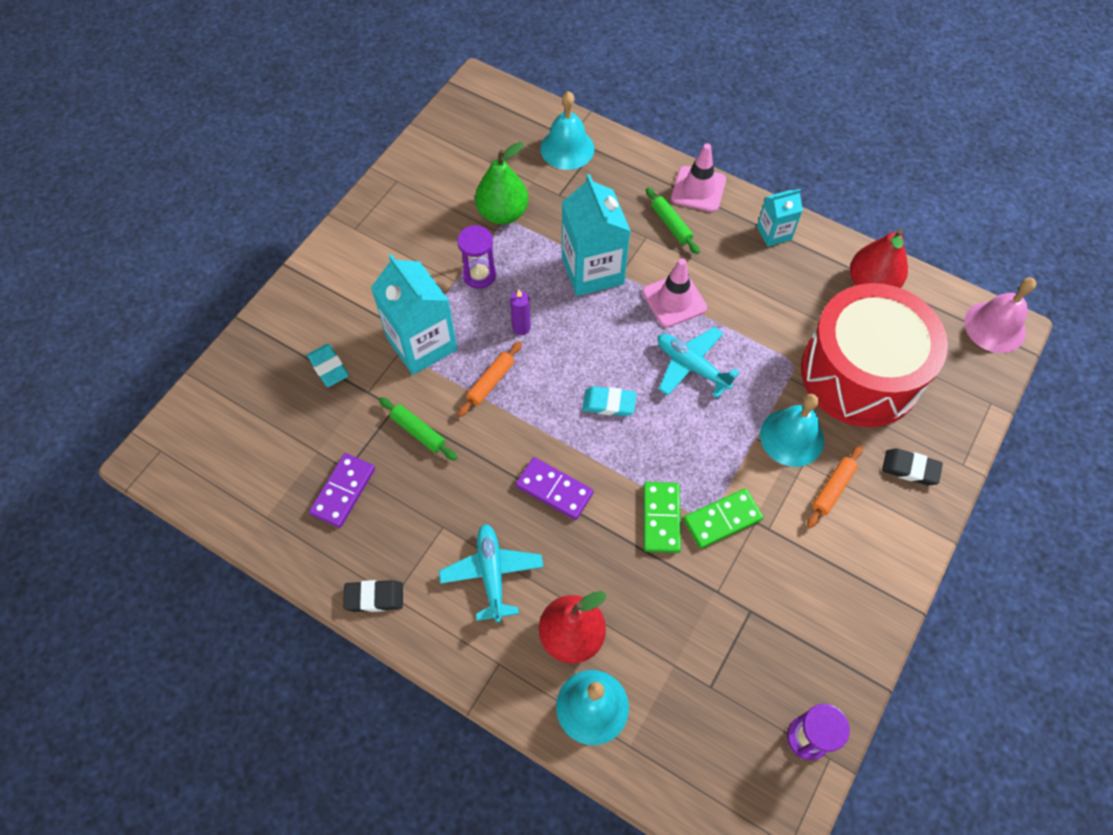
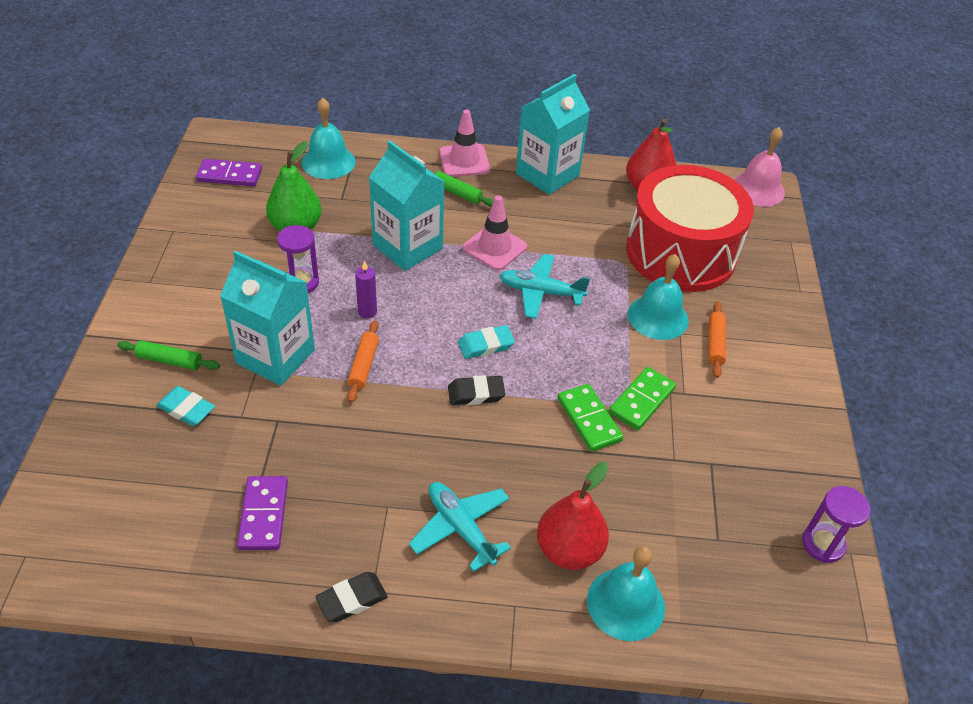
camera: 30 degrees left, 15 degrees down
(418, 432) = (314, 433): green rolling pin -> green rolling pin (170, 361)
(554, 490) = (478, 433): purple domino -> purple domino (229, 175)
(774, 233) = (547, 174): turquoise carton -> turquoise carton, size x1.83
(910, 469) = (764, 307): black eraser -> black eraser (476, 393)

